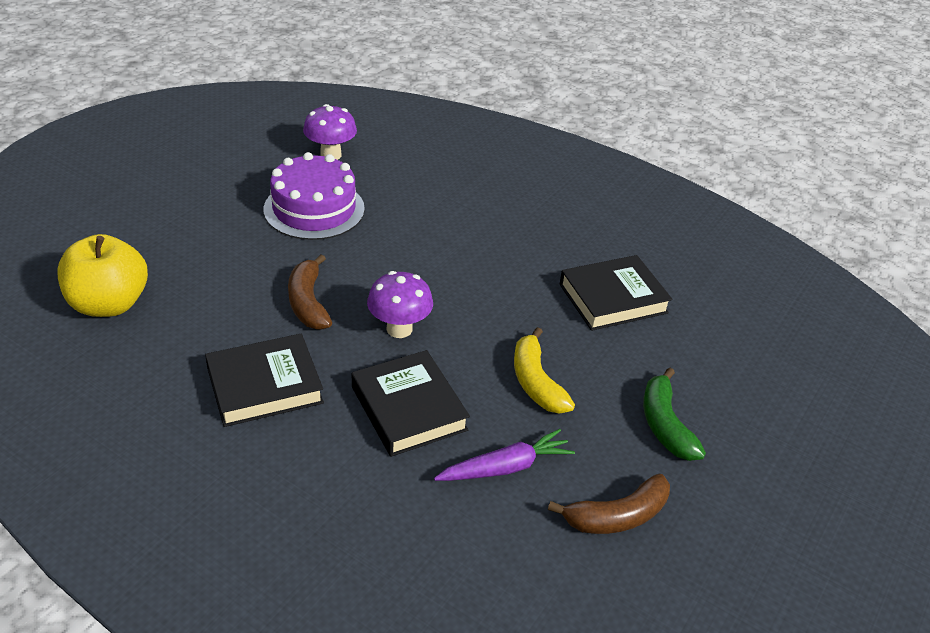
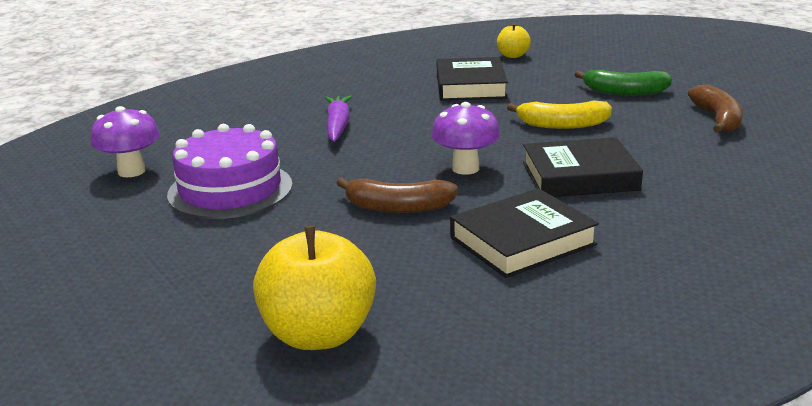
camera: 65 degrees left, 15 degrees down
(264, 385) = (522, 241): black book -> black book turned 60 degrees clockwise
(505, 467) = (661, 148): purple carrot -> purple carrot (338, 126)
(733, 316) = (513, 55): none -> yellow apple

